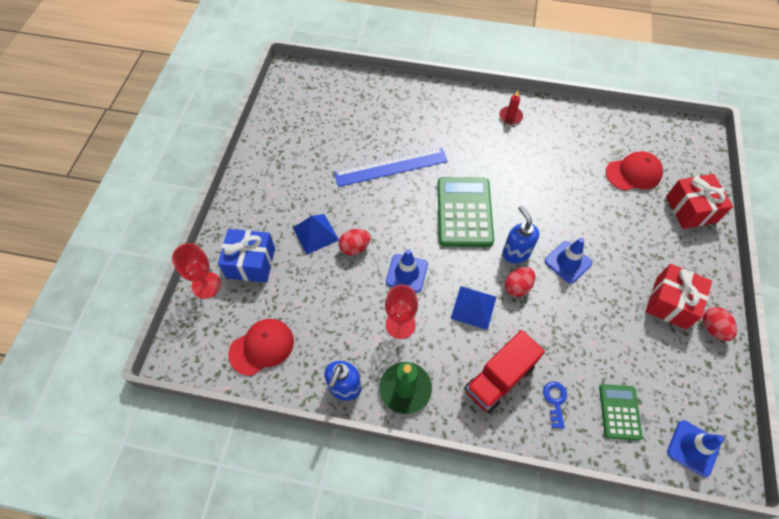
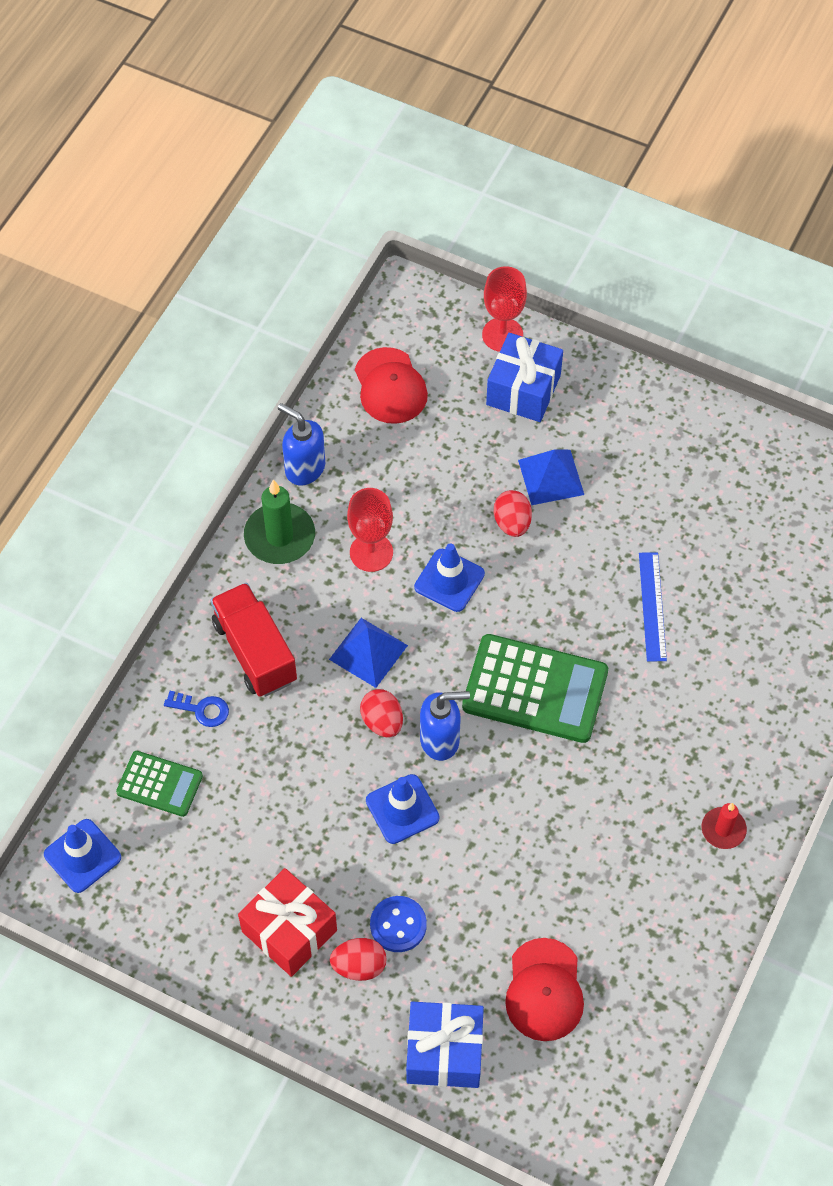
camera: 105 degrees right, 0 degrees up
(391, 167) = (652, 606): blue ruler -> blue ruler, size x0.63
(636, 247) = (398, 925): none -> blue button
(691, 209) = (444, 1052): red gift -> blue gift
(713, 328) = (230, 972): red egg -> red egg (359, 966)

